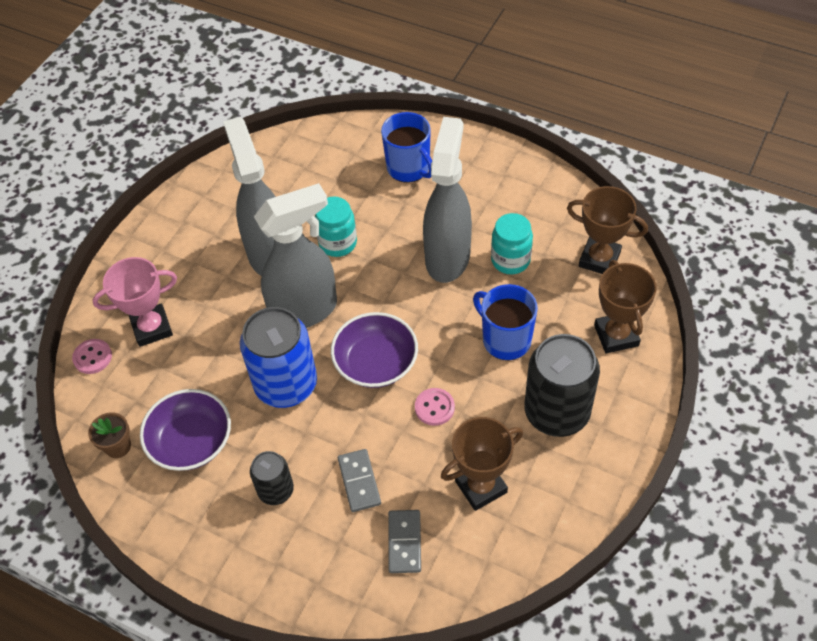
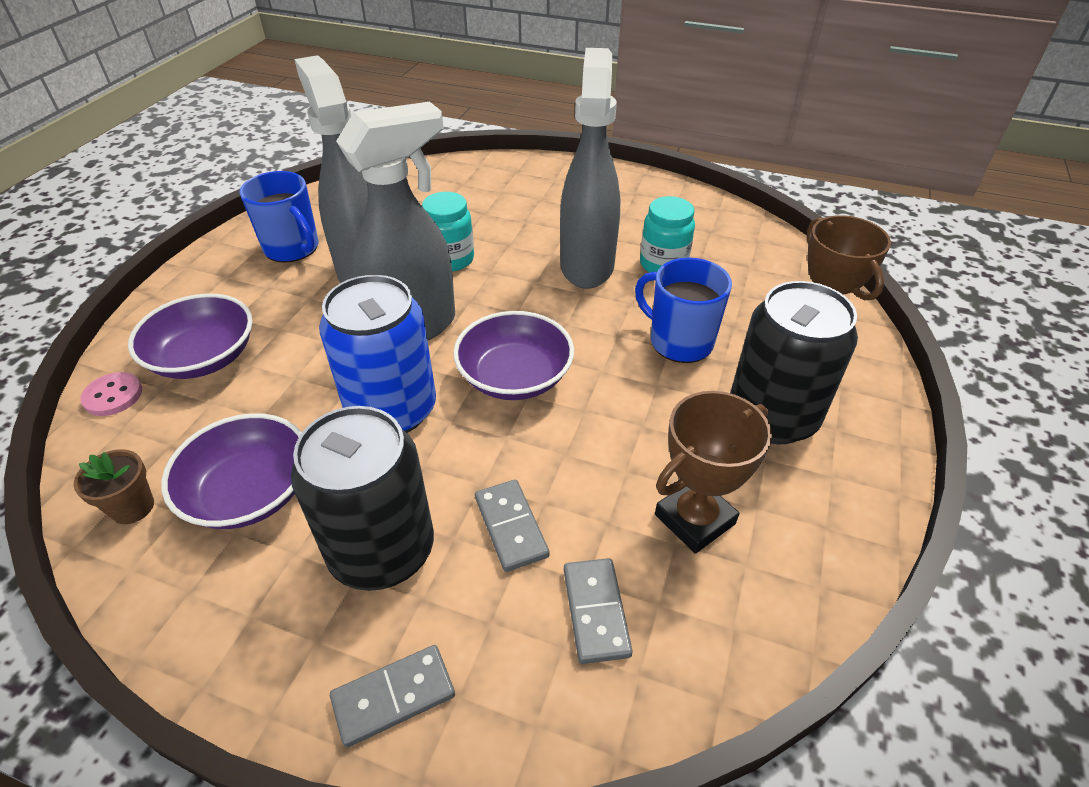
camera: 10 degrees left, 10 degrees down
(152, 328) = (204, 357): pink trophy -> purple bowl
(276, 490) = (382, 550): black can -> black can, size x1.85
(280, 581) = (393, 697): none -> grey domino
(409, 168) = (526, 192): blue mug -> blue mug (292, 248)
(434, 407) = (604, 423): pink button -> none
(599, 259) = (767, 258): brown trophy -> none

